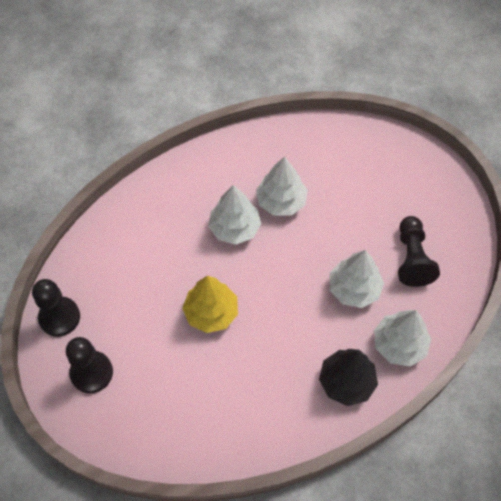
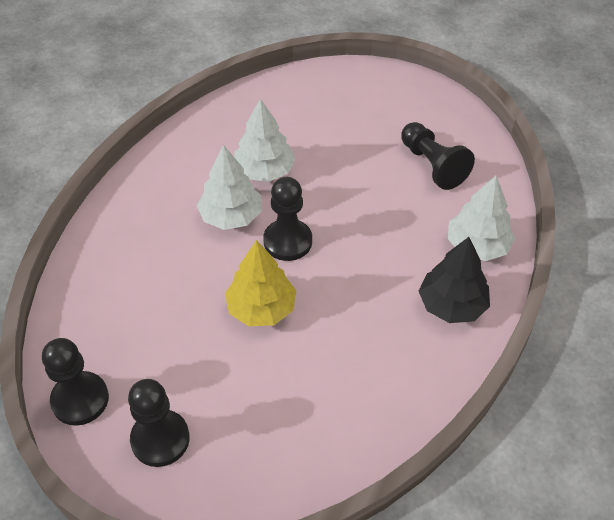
camera: 30 degrees left, 10 degrees down
(261, 269) = (288, 241): none -> black pawn
(354, 289) = (396, 217): white tree -> none

